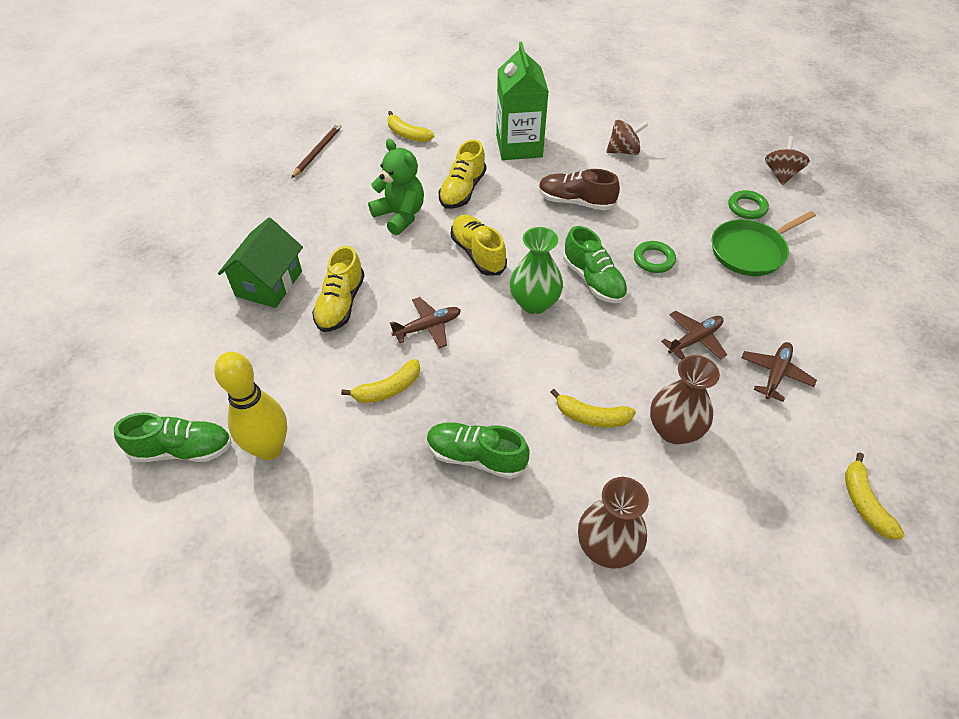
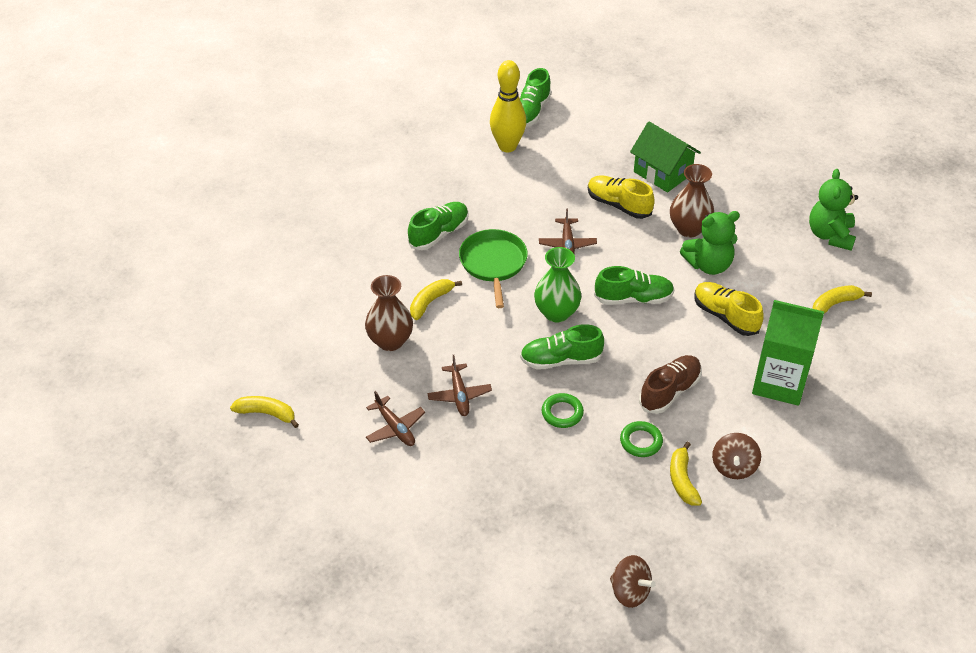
camera: 115 degrees right, 5 degrees down
(317, 152) = (830, 235): brown pencil -> green teddy bear
(388, 389) = (521, 209): yellow banana -> yellow banana (682, 480)
(478, 253) = (633, 298): yellow shoe -> green shoe
(607, 547) = (336, 269): brown vase -> brown vase (689, 229)
(747, 207) = (593, 526): green ring -> green ring (641, 441)
(750, 251) = (533, 492): green pan -> green pan (493, 263)

